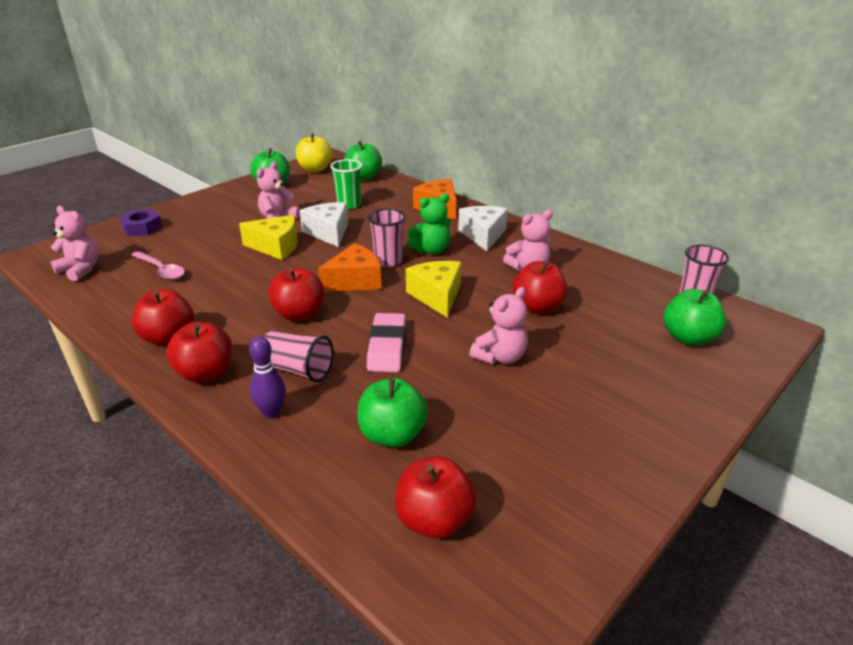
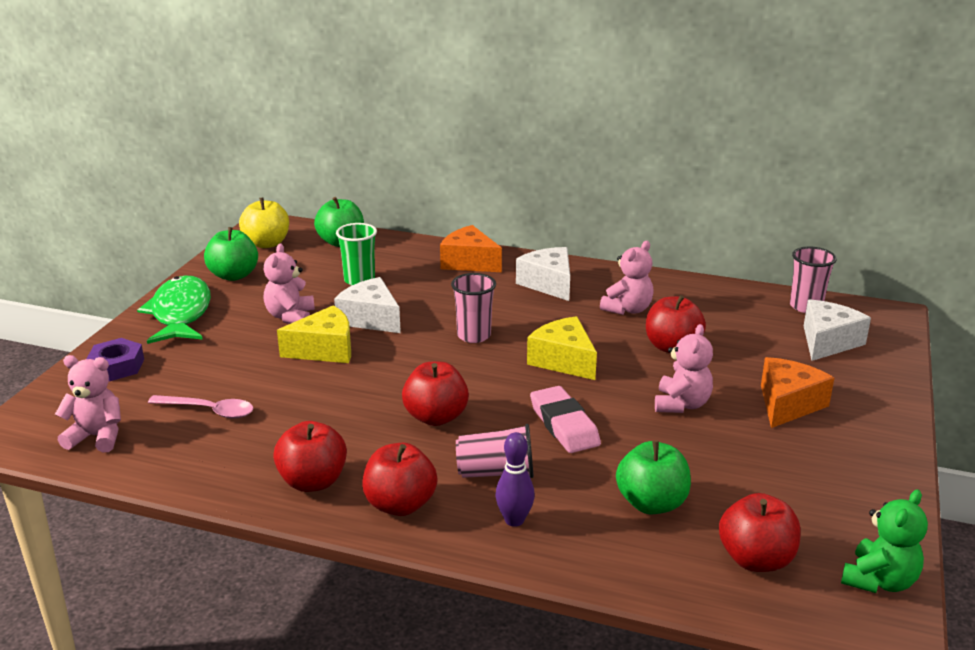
camera: 25 degrees left, 5 degrees down
(215, 203) = (180, 313): none -> green fish
(355, 281) = (460, 366): orange cheese -> orange cheese (788, 404)
(431, 250) = (509, 313): green teddy bear -> green teddy bear (879, 581)
(688, 338) = (828, 342): green apple -> white cheese

